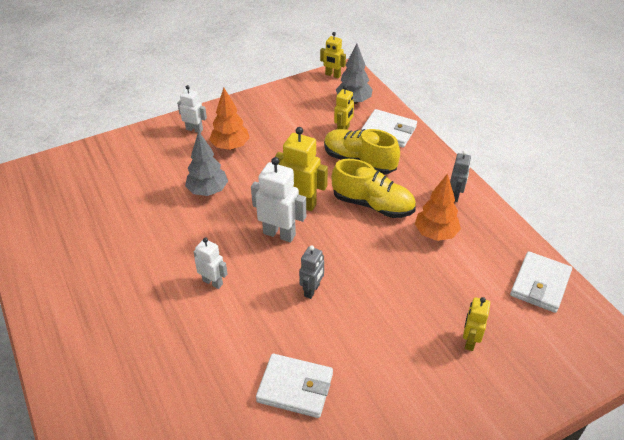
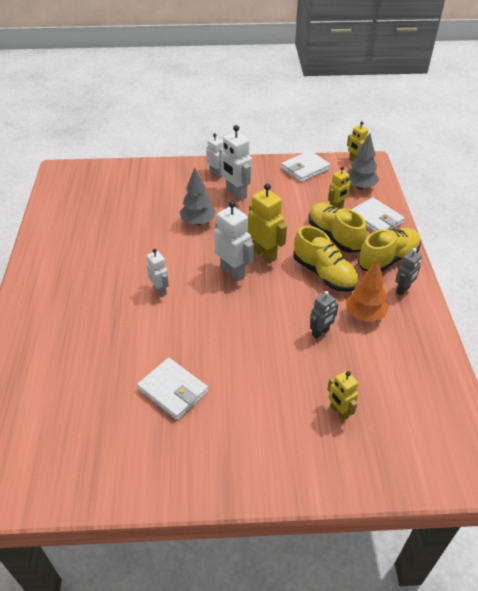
camera: 25 degrees right, 0 degrees up
(230, 146) = (236, 194): orange tree -> white robot
(312, 290) = (232, 323): grey robot -> grey robot (320, 332)
(423, 169) = (388, 259): none -> yellow shoe
(469, 341) = (339, 412): yellow robot -> yellow robot turned 75 degrees counterclockwise
(540, 284) = (435, 390): white wallet -> white wallet (305, 169)

